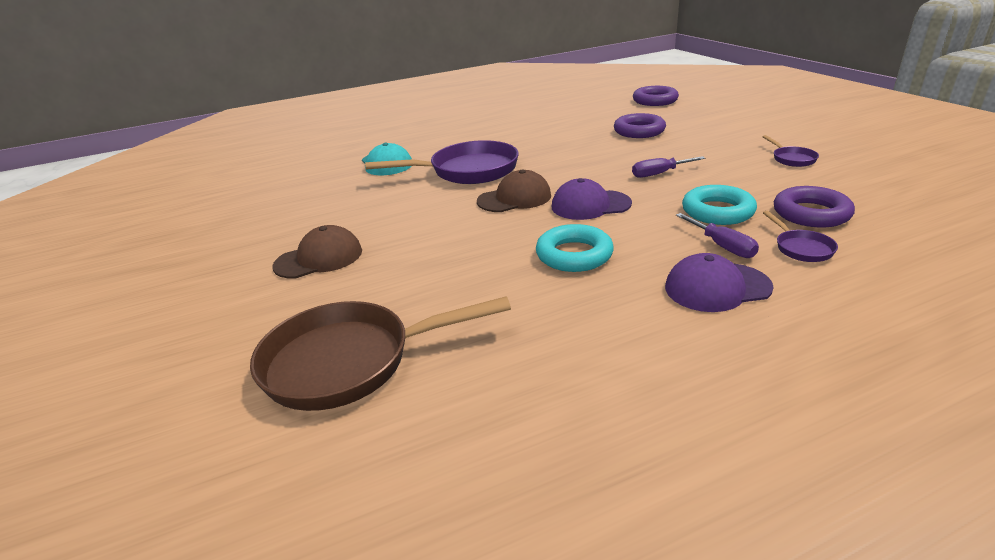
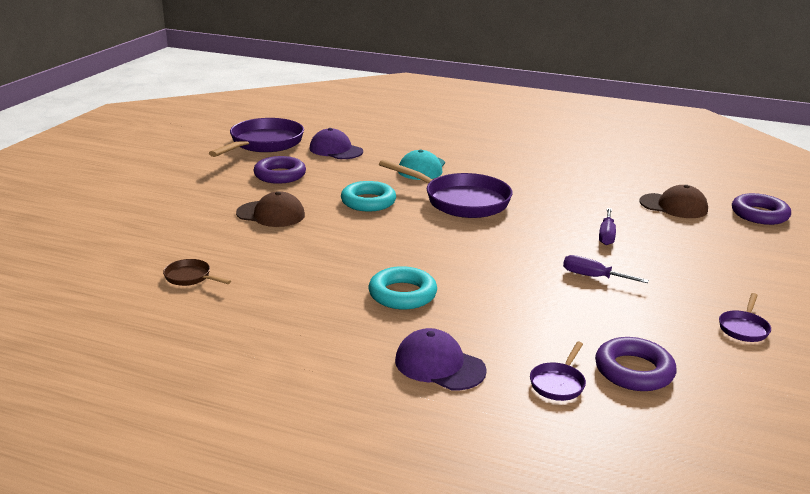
camera: 40 degrees right, 5 degrees down
(185, 207) = (263, 144): none -> purple pan
(350, 362) = (190, 277): brown pan -> brown pan, size x0.44
(514, 198) = (448, 237): brown cap -> brown cap (673, 206)
(590, 205) = (486, 270): purple cap -> purple cap (336, 150)
(639, 131) = (668, 235): purple ring -> purple ring (280, 175)
(717, 211) = (564, 326): turquoise ring -> turquoise ring (368, 202)
(722, 246) = (506, 347): purple screwdriver -> purple screwdriver (606, 235)

